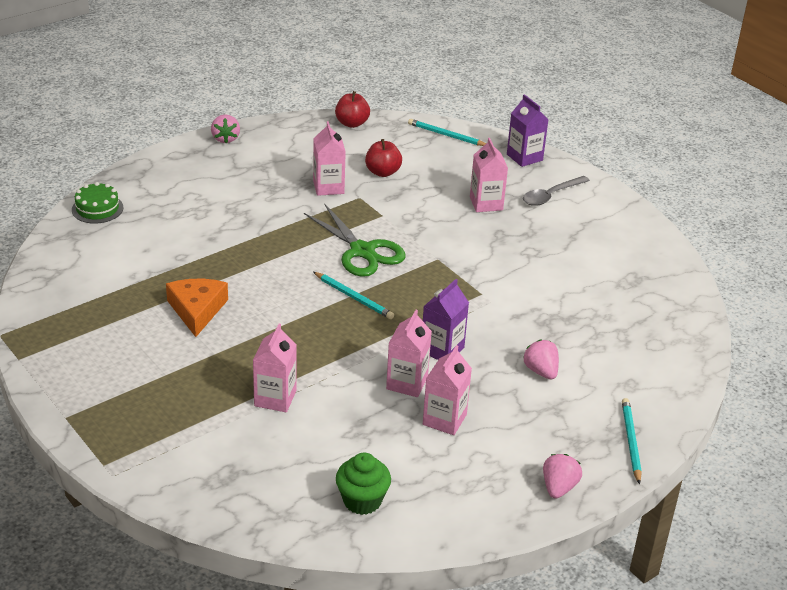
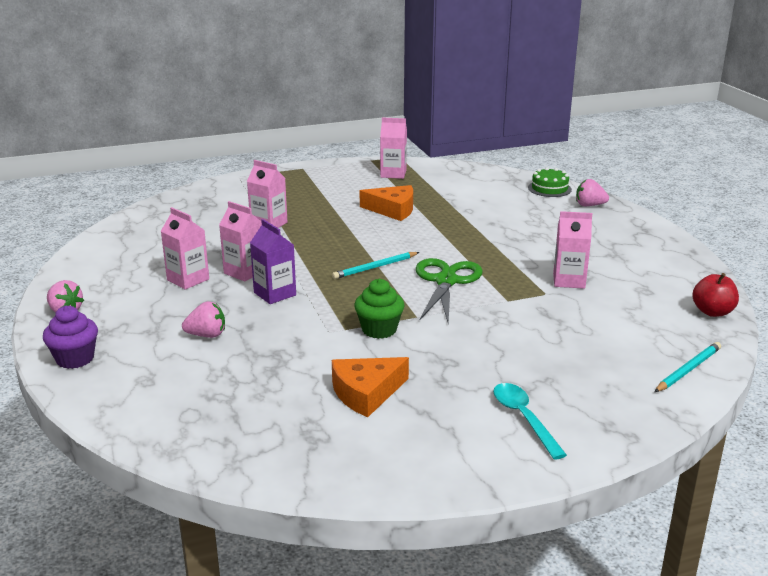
camera: 110 degrees right, 10 degrees down
(225, 139) = (670, 244): pink strawberry -> pink strawberry (589, 205)
(362, 251) = (446, 281): green scissors -> green scissors turned 120 degrees clockwise
(362, 500) = (138, 238): green cupcake -> green cupcake (379, 330)
(382, 172) = (596, 313): red apple -> none
(486, 203) = (516, 366): pink carton -> pink carton (393, 174)
(524, 157) = (628, 420): purple carton -> none
(550, 196) = (523, 418): grey spoon -> turquoise spoon
(567, 265) = (366, 392): none -> orange cheese
(630, 441) = (75, 359): turquoise pencil -> purple cupcake

